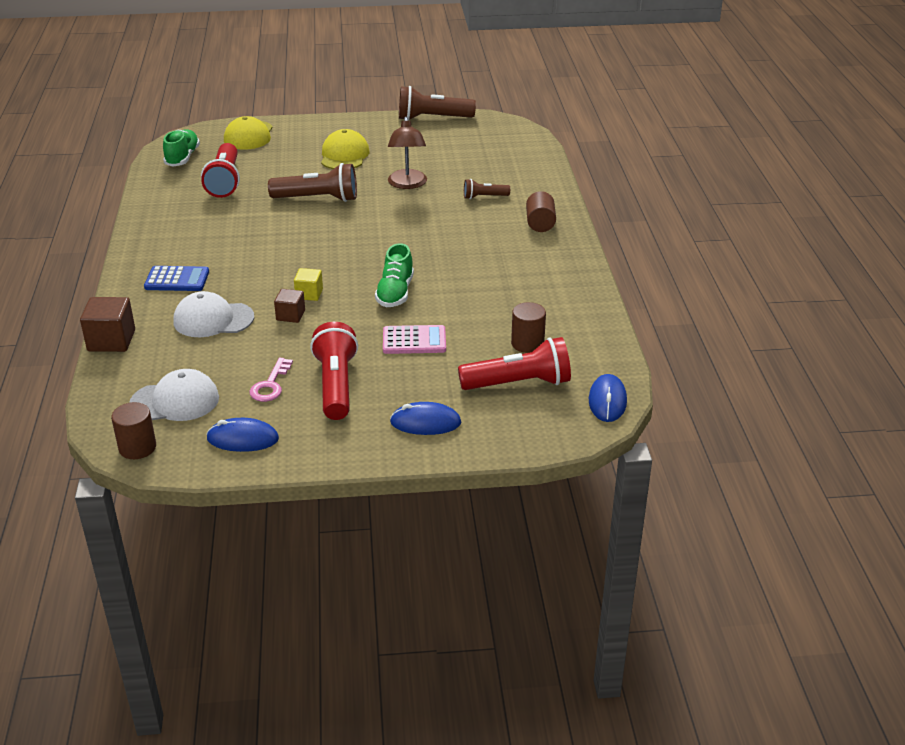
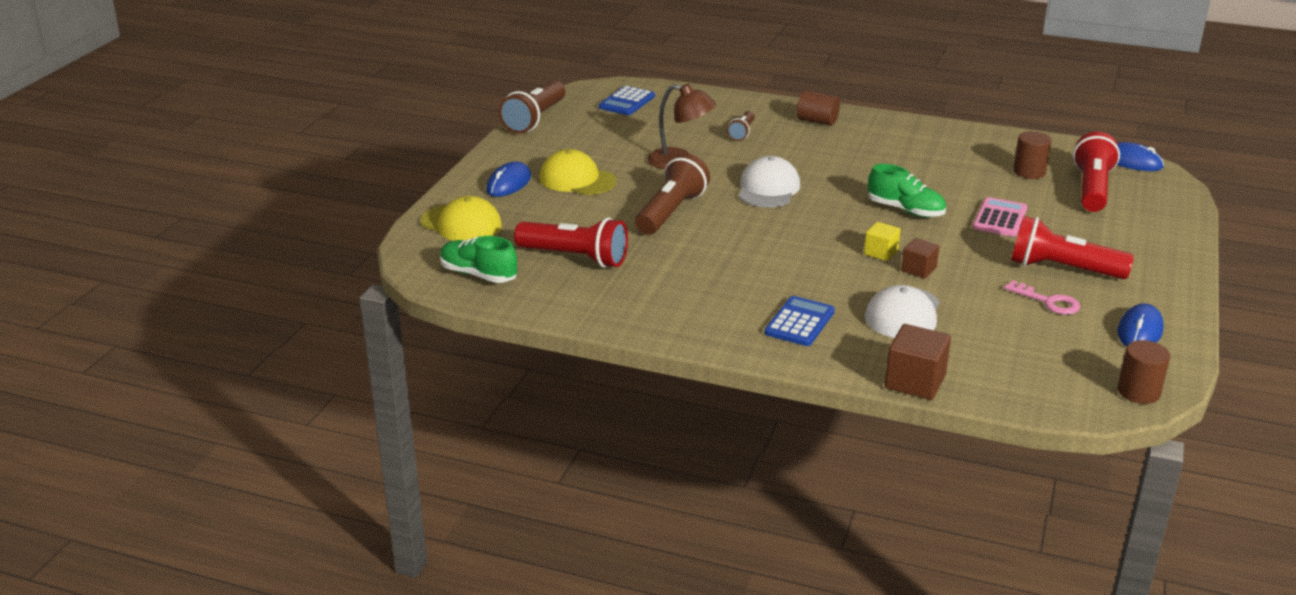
camera: 65 degrees left, 5 degrees down
(175, 401) = (1058, 358): white cap -> white cap (768, 189)
(425, 422) = (1139, 240): blue mouse -> blue mouse (508, 183)
(498, 142) = (627, 102): none -> blue calculator

